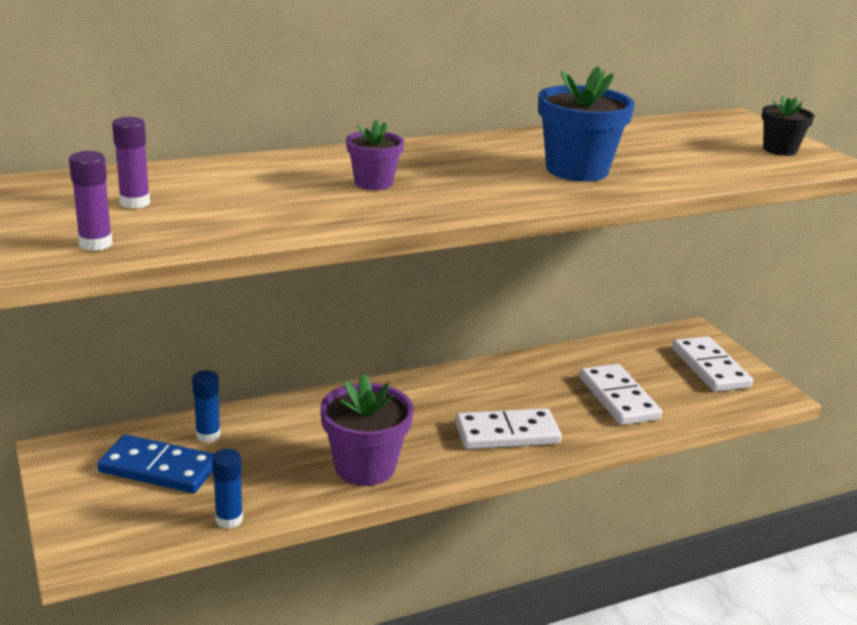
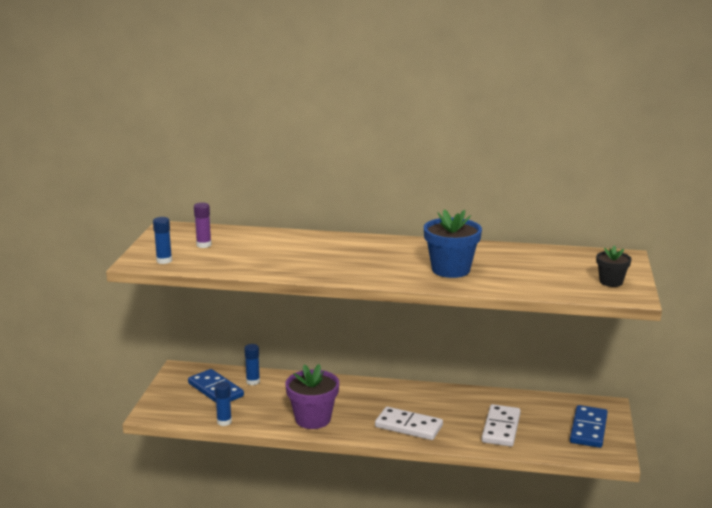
camera: 35 degrees right, 5 degrees down
(95, 244) = (164, 261): purple glue stick -> blue glue stick
(373, 183) = (327, 256): purple flower pot -> none
(710, 368) = (588, 429): white domino -> blue domino

